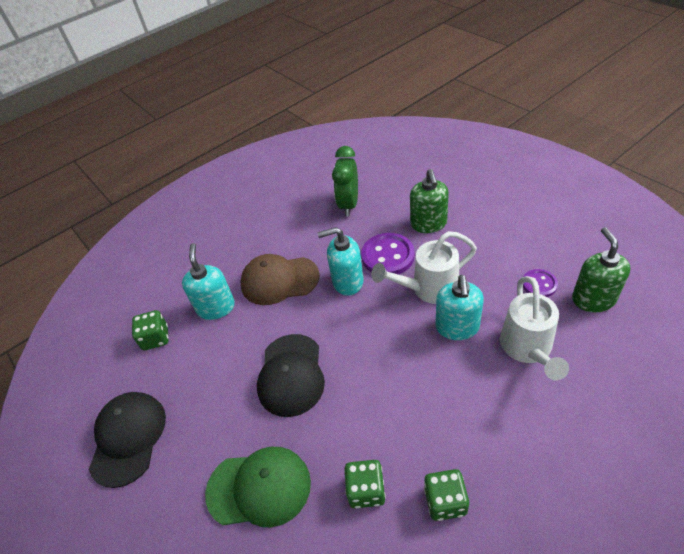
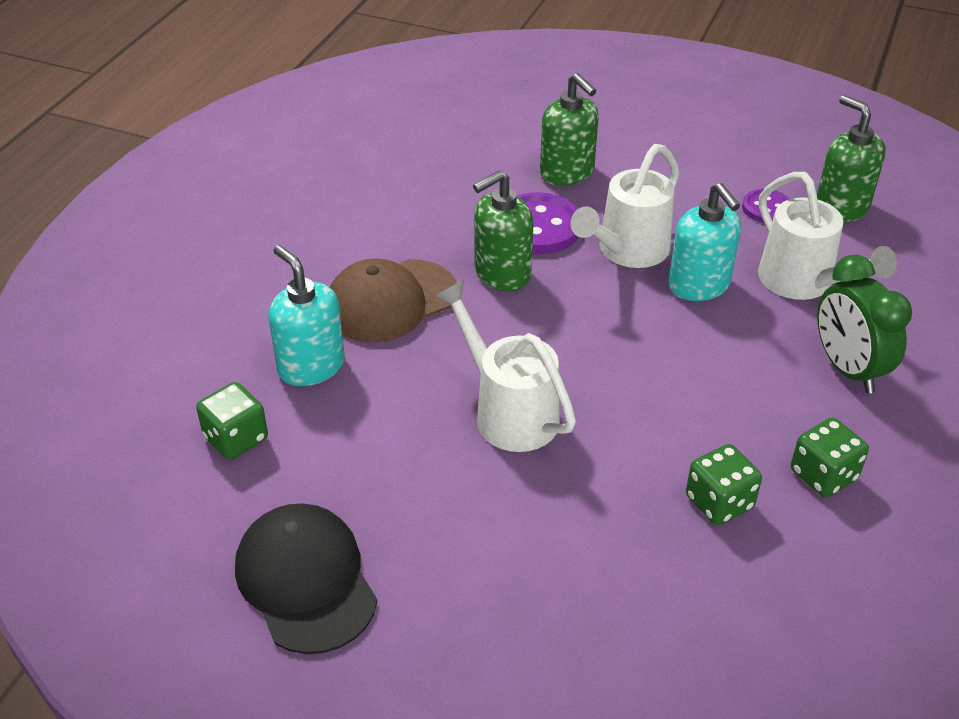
camera: 35 degrees left, 5 degrees down
(259, 487) = (571, 557): green cap -> none
(291, 375) = (508, 412): black cap -> white watering can
(347, 281) = (502, 274): turquoise soap dispenser -> green soap dispenser
(349, 204) = (424, 174): green clock -> green clock (847, 369)

